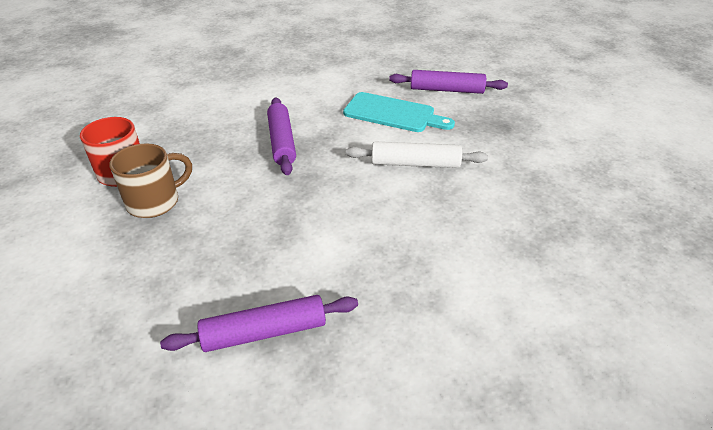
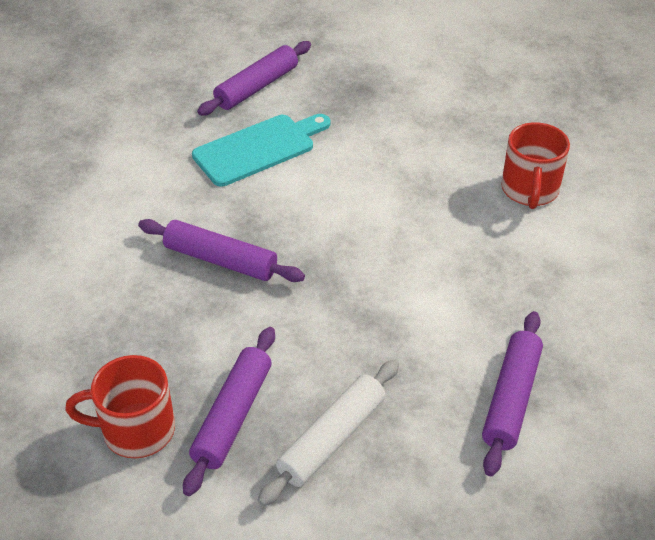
camera: 55 degrees left, 5 degrees up
(155, 202) = (232, 416): brown mug -> purple rolling pin
(415, 164) = (363, 180): white rolling pin -> white rolling pin (332, 438)
(507, 248) = (530, 190): none -> red mug

